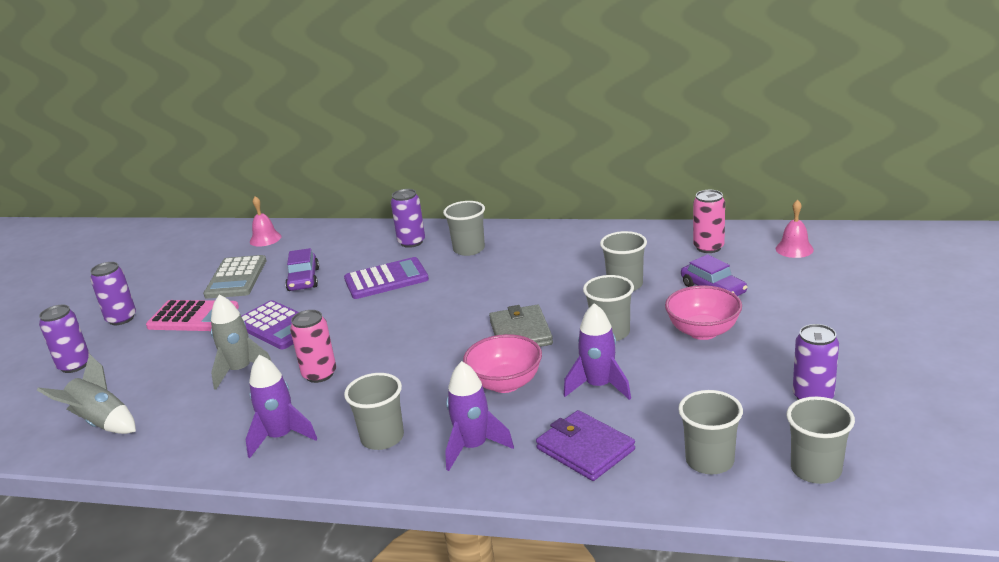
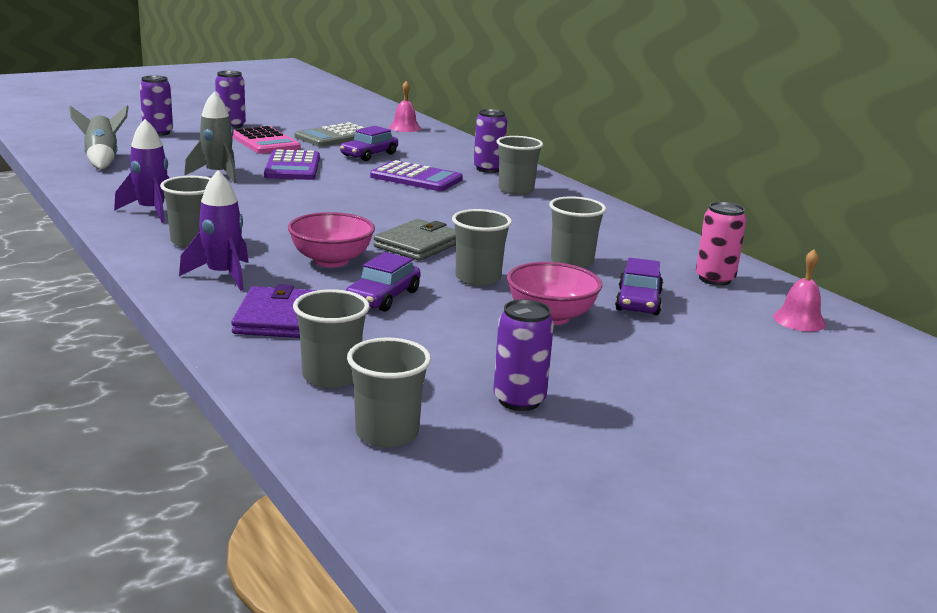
camera: 40 degrees right, 5 degrees down
(319, 374) = (248, 198): pink can -> none
(599, 386) = (383, 297): purple rocket -> purple car

